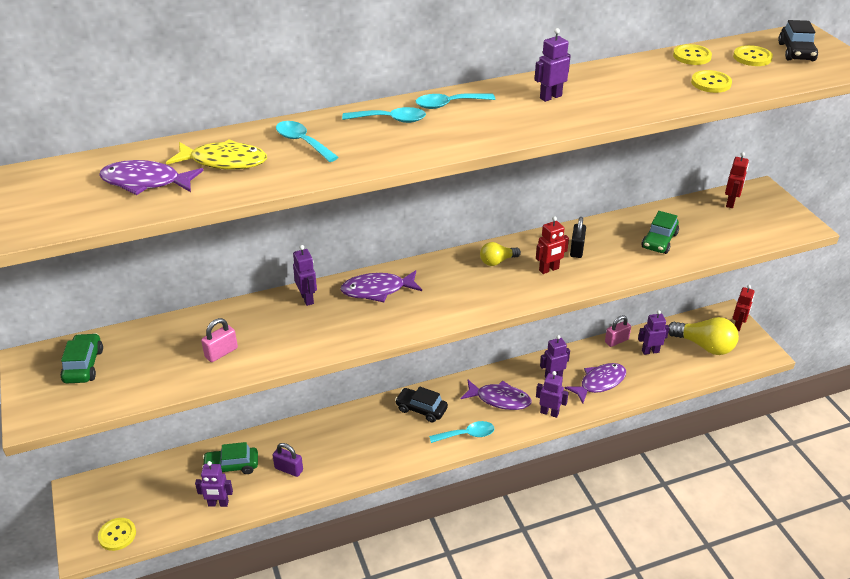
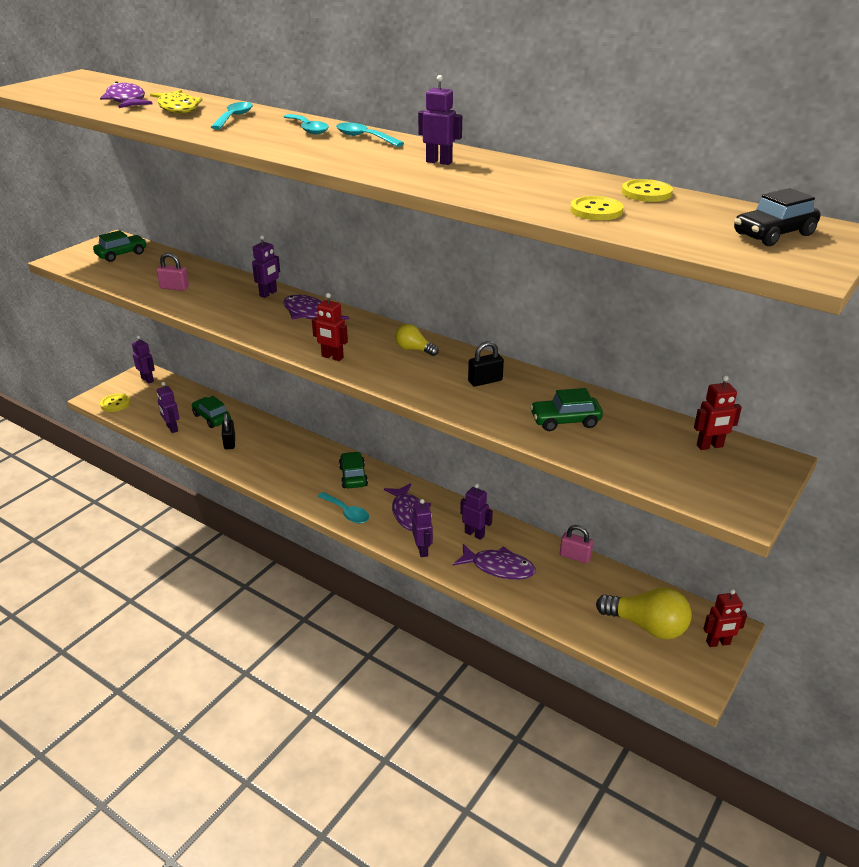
camera: 55 degrees right, 5 degrees down
(289, 469) = (229, 442): purple padlock -> black padlock
(421, 409) = (353, 476): black car -> green car
(549, 269) = (434, 377): red robot -> red robot (332, 357)
(650, 351) = (587, 586): purple robot -> purple robot (147, 379)
(704, 346) = (647, 626): yellow light bulb -> yellow light bulb turned 60 degrees counterclockwise
(752, 57) = (706, 217): yellow button -> none

